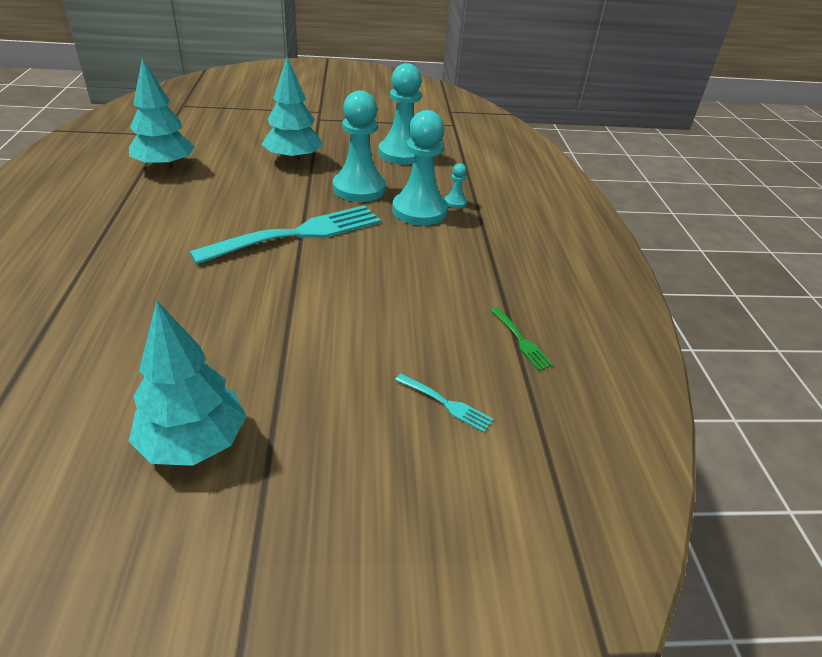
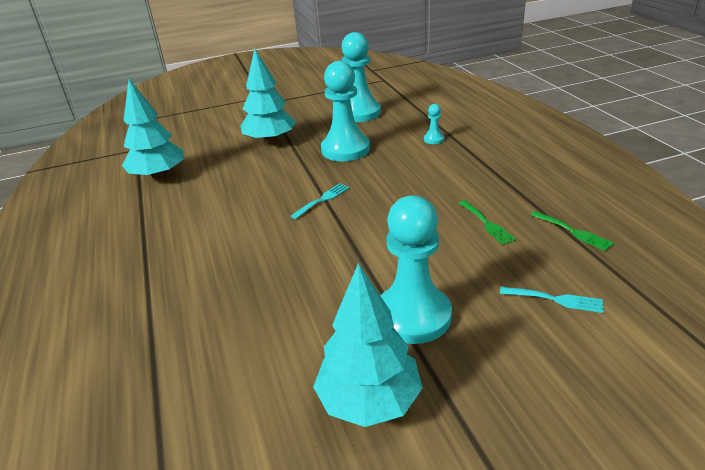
camera: 10 degrees left, 5 degrees down
(298, 234) = (322, 200): turquoise fork -> turquoise fork, size x0.41
(419, 211) = (410, 153): turquoise pawn -> turquoise pawn (413, 316)
(439, 305) = (486, 223): none -> green fork

